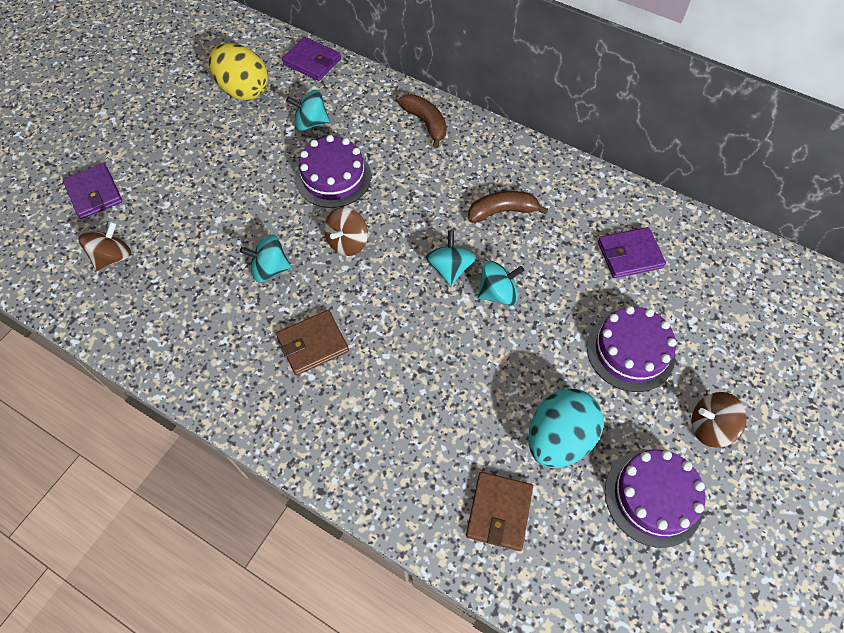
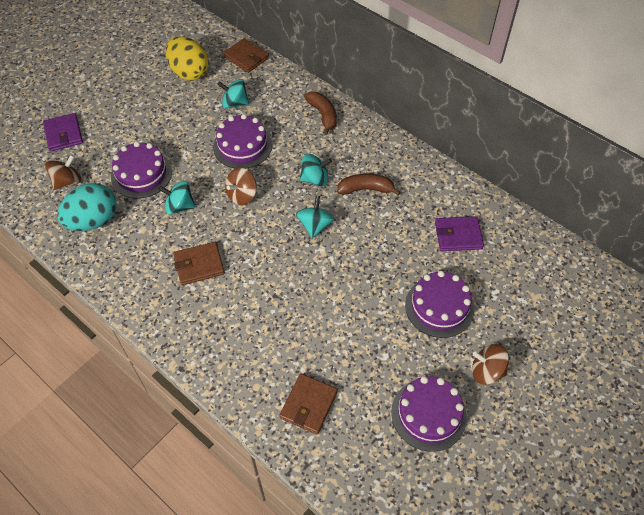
camera: 10 degrees right, 5 degrees down
(210, 233) = (141, 174): none -> purple cake
(312, 61) = (246, 57): purple wallet -> brown wallet
(498, 293) = (347, 249): turquoise spinning top -> turquoise spinning top (315, 179)
(558, 438) = (367, 361): turquoise egg -> turquoise egg (93, 221)

